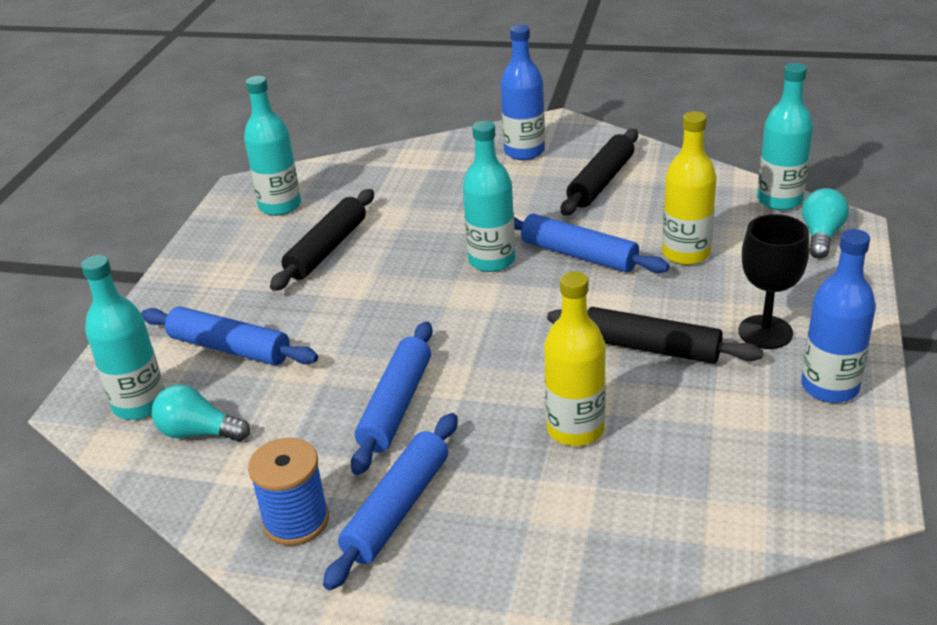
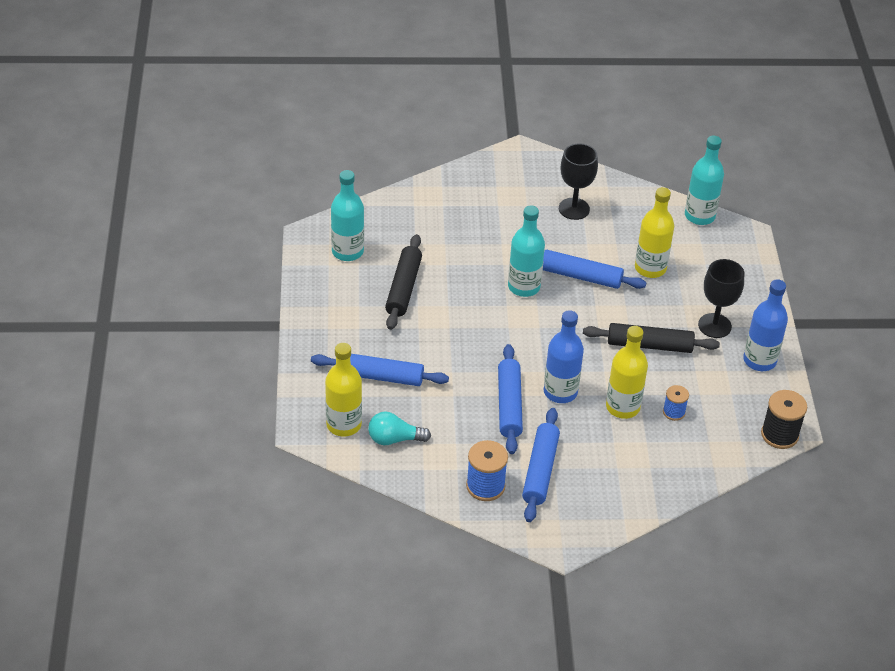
camera: 20 degrees left, 10 degrees up
(140, 404) = (344, 424): turquoise bottle -> yellow bottle
(524, 151) = (508, 183): blue bottle -> blue bottle (560, 392)
(601, 182) = (574, 209): black rolling pin -> black goblet
(659, 446) = (674, 412): none -> blue spool
(821, 236) = (732, 245): turquoise light bulb -> none
(842, 505) = (779, 434): none -> black spool

